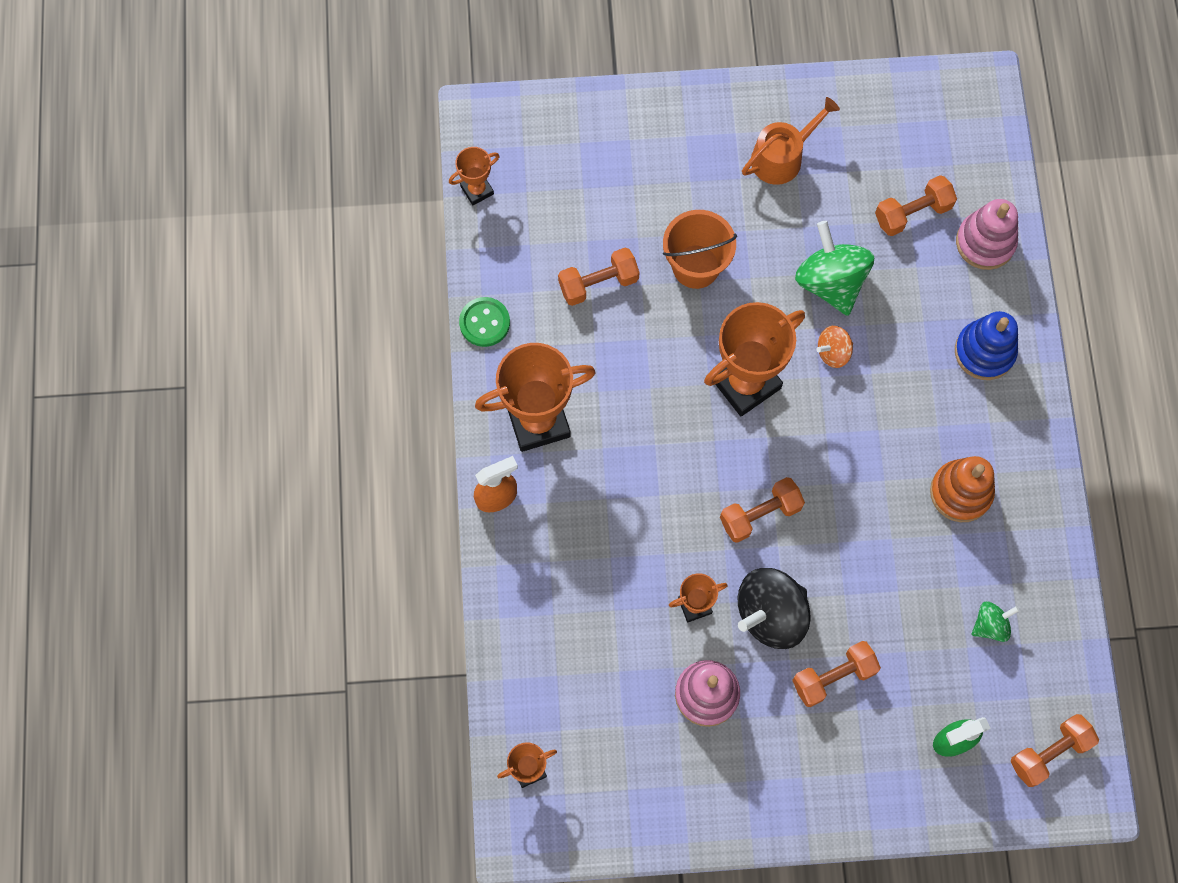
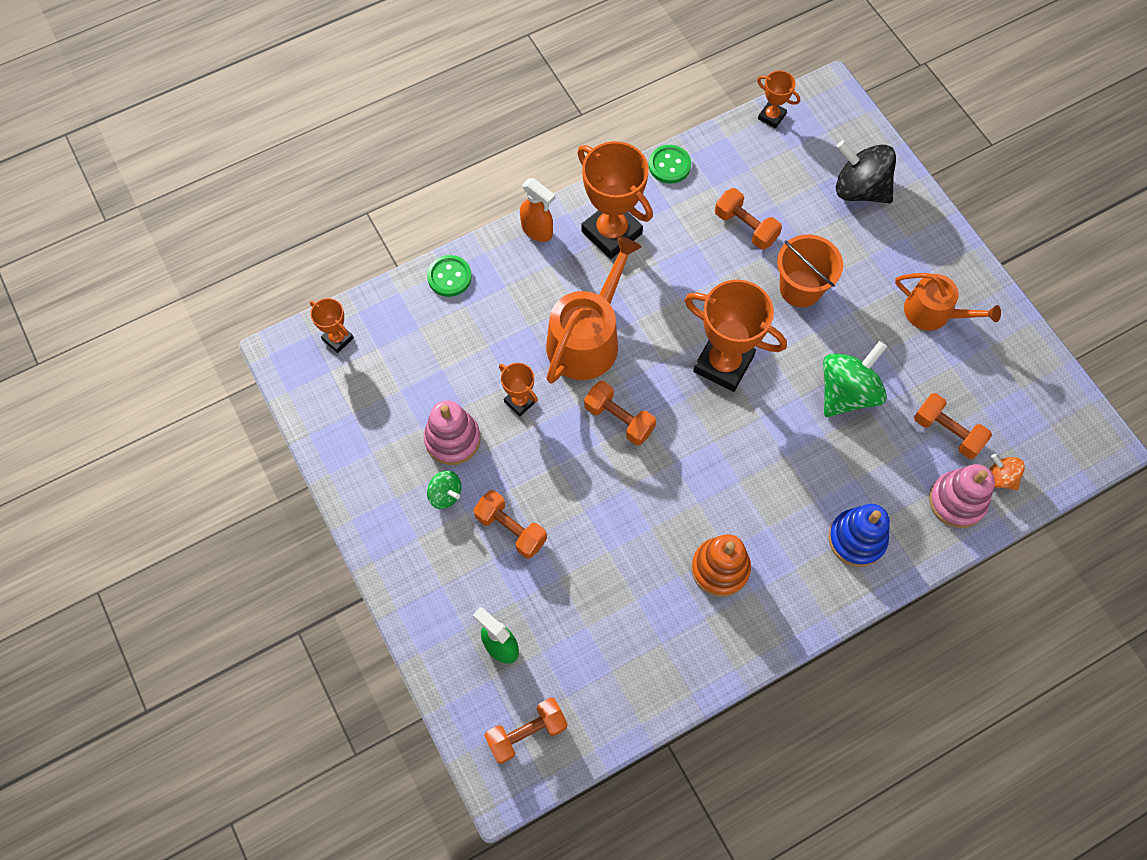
camera: 65 degrees right, 5 degrees down
(509, 616) = (449, 277): none -> green button
(653, 504) = (587, 338): none -> orange watering can
(770, 614) = (540, 460): black spinning top -> black spinning top (859, 189)
(833, 352) = (787, 419): orange spinning top -> orange spinning top (1000, 478)
(990, 625) = (615, 639): green spinning top -> green spinning top (445, 494)
(1049, 752) = (526, 733): orange dumbbell -> orange dumbbell turned 60 degrees counterclockwise

